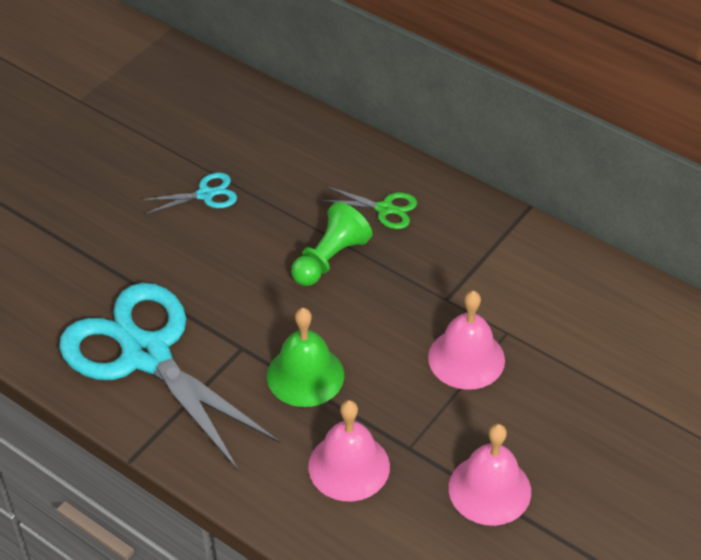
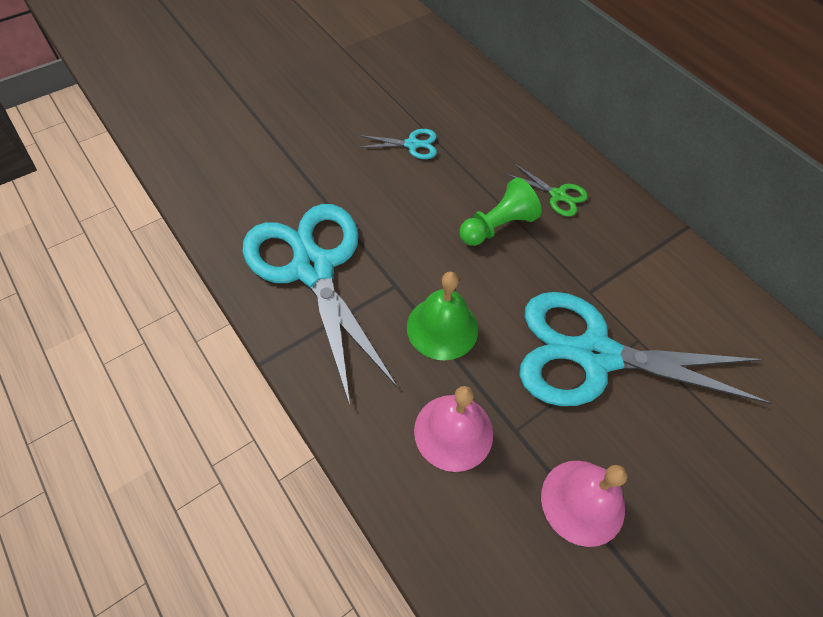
camera: 15 degrees right, 10 degrees up
(466, 358) = (594, 355): pink bell -> turquoise scissors

